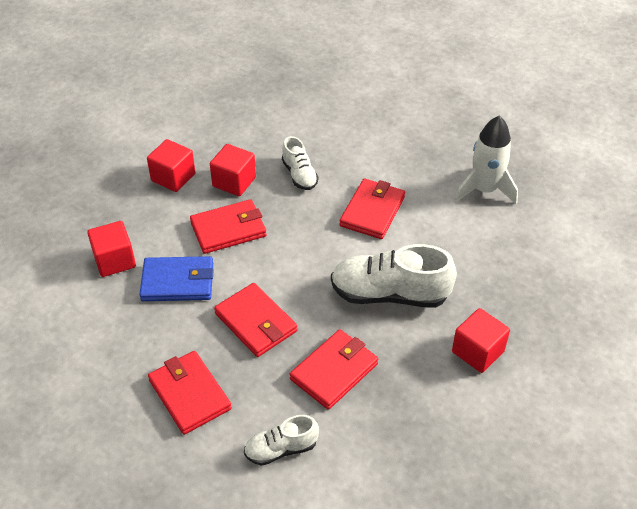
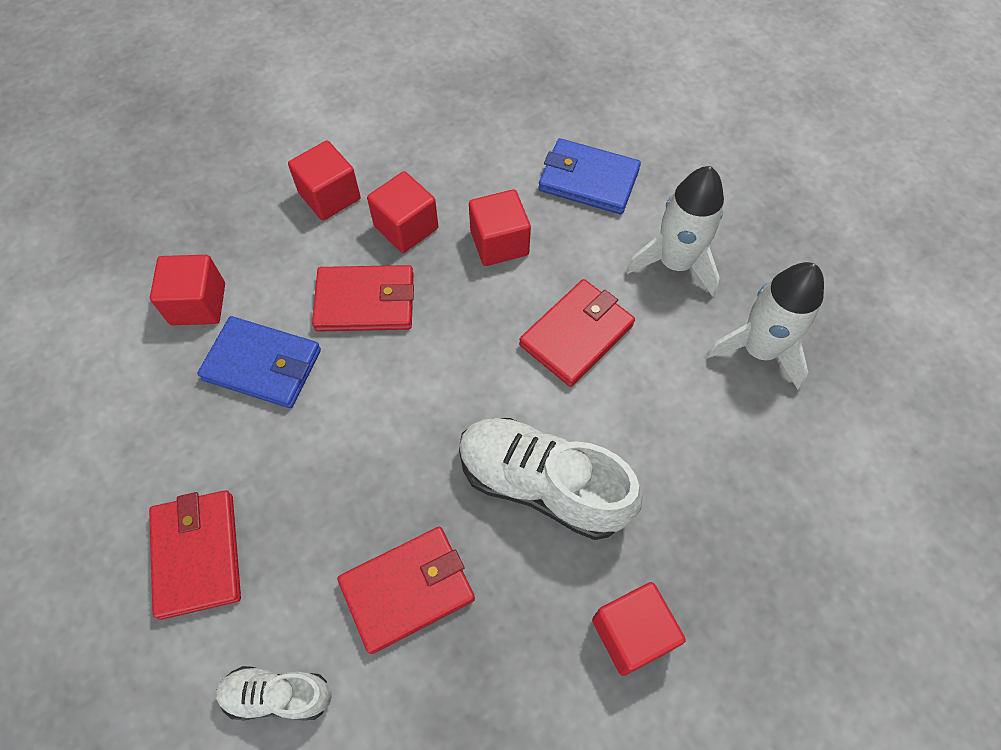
camera: 20 degrees right, 15 degrees up
(256, 322) = (336, 467): red wallet -> none
(299, 175) = (499, 243): white shoe -> red cube
(339, 127) = (588, 180): none -> blue wallet
(414, 158) = (675, 263): none -> white rocket

